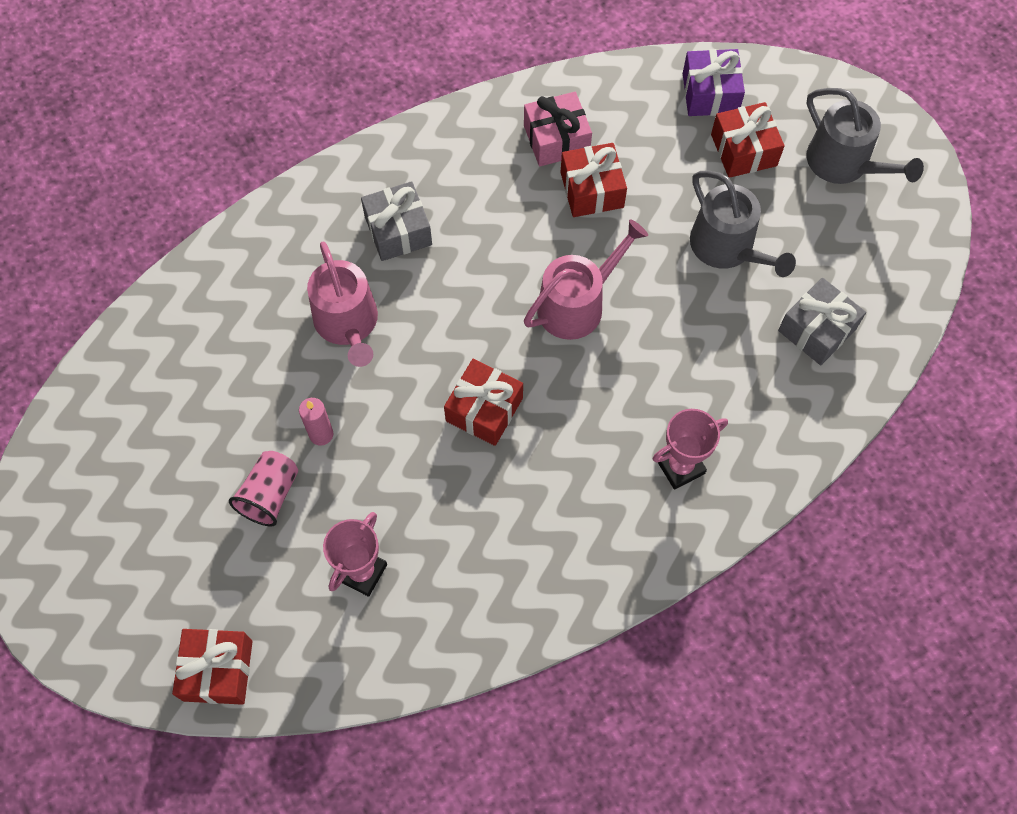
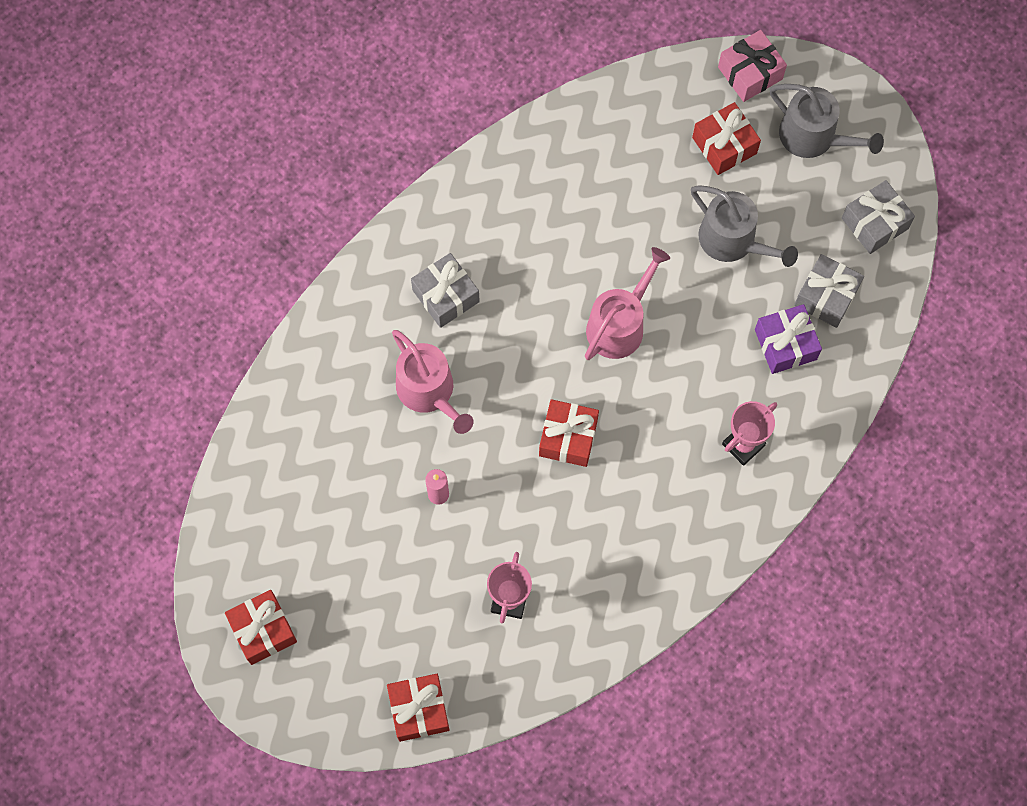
camera: 15 degrees left, 5 degrees up
(270, 495) = (412, 556): pink cup -> none
(556, 139) = (558, 175): pink gift -> pink gift (750, 73)
(591, 190) = (602, 216): red gift -> red gift (263, 630)
(710, 93) = (681, 97): purple gift -> purple gift (785, 344)
(891, 266) = (875, 223): none -> grey gift

